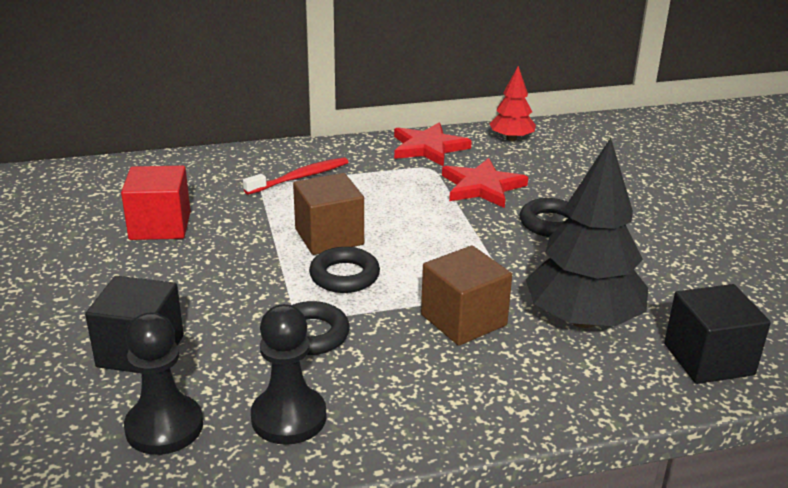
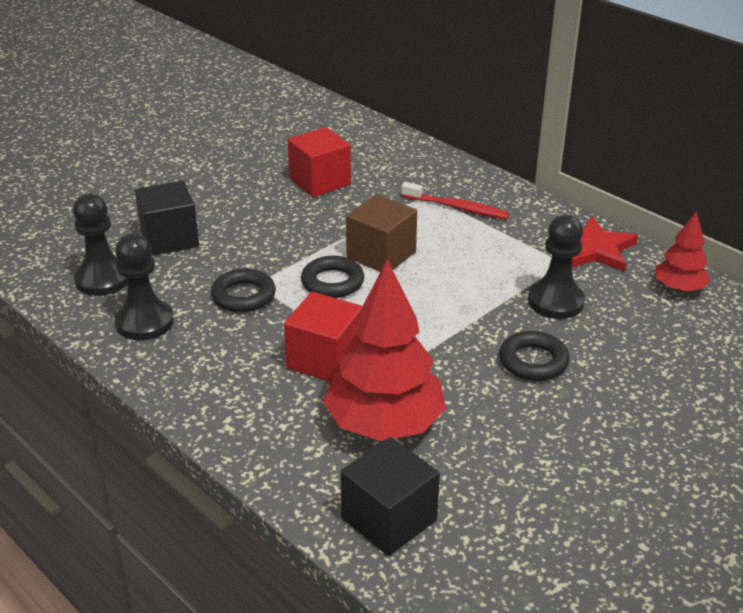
camera: 60 degrees right, 5 degrees up
(463, 320) = (325, 360): brown cube -> red cube
(482, 187) = (555, 302): red star -> black pawn
(582, 319) = (384, 424): black tree -> red tree

